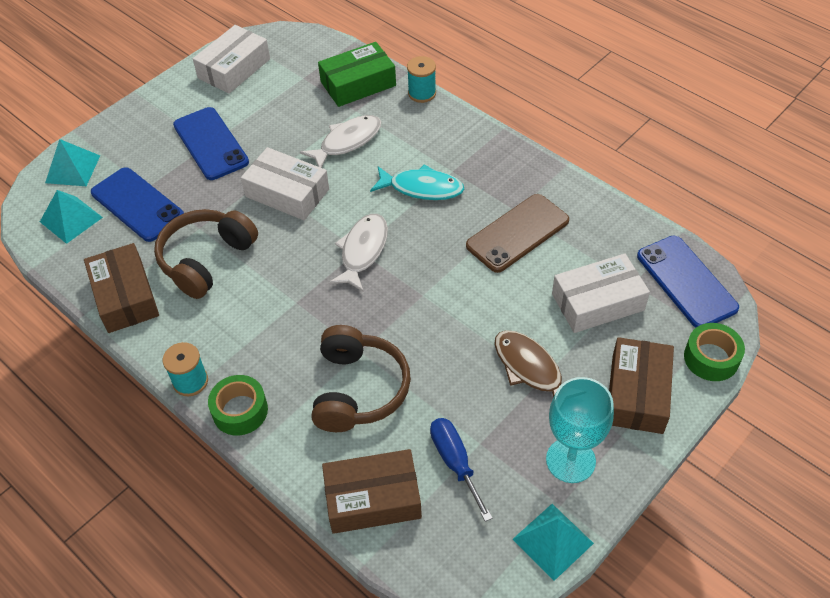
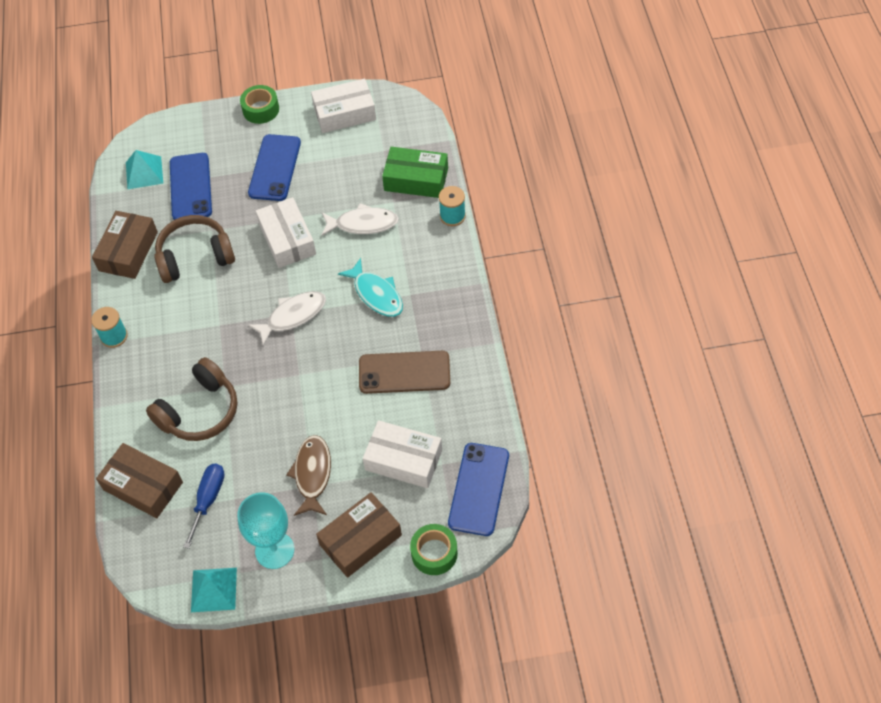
camera: 40 degrees right, 5 degrees up
(73, 169) = (176, 133): turquoise pyramid -> none
(240, 411) = (123, 376): green tape -> green tape (261, 109)

